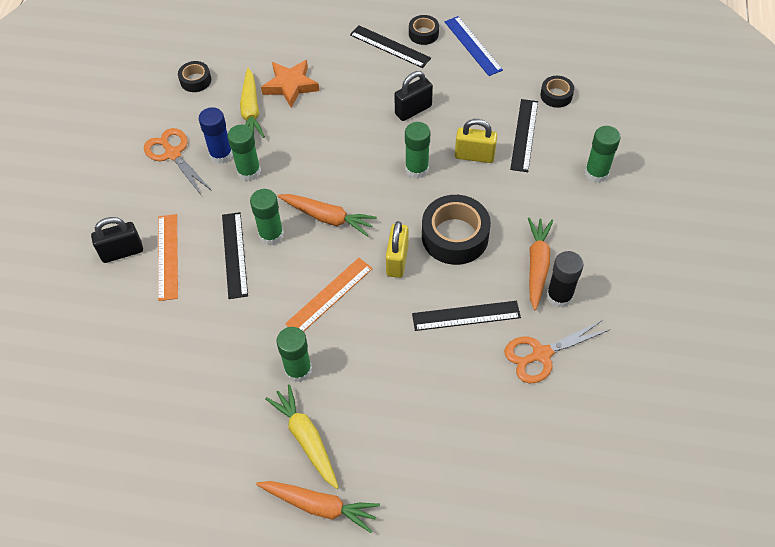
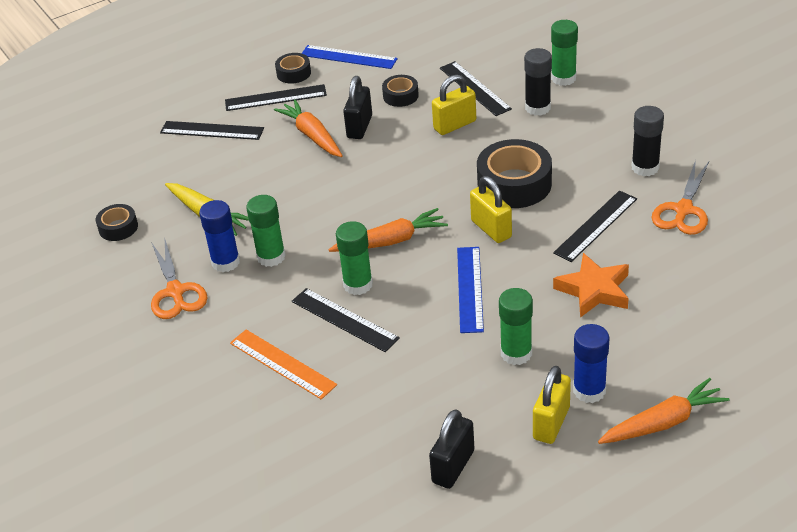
camera: 40 degrees left, 15 degrees down
(122, 252) = (231, 392): black padlock -> black padlock (453, 466)
(173, 154) = (175, 292): orange scissors -> orange scissors turned 120 degrees counterclockwise
(256, 440) = (551, 423): none -> yellow padlock
(290, 86) = (221, 176): orange star -> orange star (594, 290)
(306, 438) = (589, 390): yellow carrot -> blue glue stick
(324, 45) = (212, 130): none -> black ruler
(329, 296) = (470, 289): orange ruler -> blue ruler
(416, 169) = (420, 162): green glue stick -> none
(537, 265) = (602, 160): orange carrot -> orange carrot (312, 135)
(547, 185) = (537, 108): none -> black glue stick
(556, 95) = (463, 50): black tape -> black tape (400, 96)

